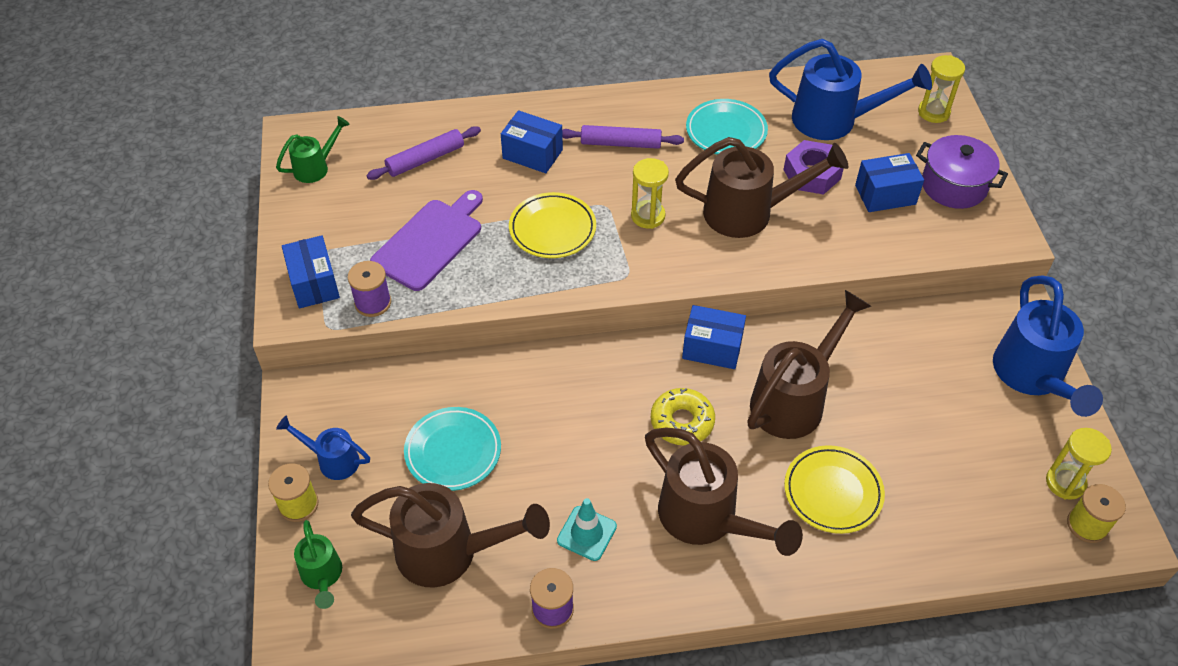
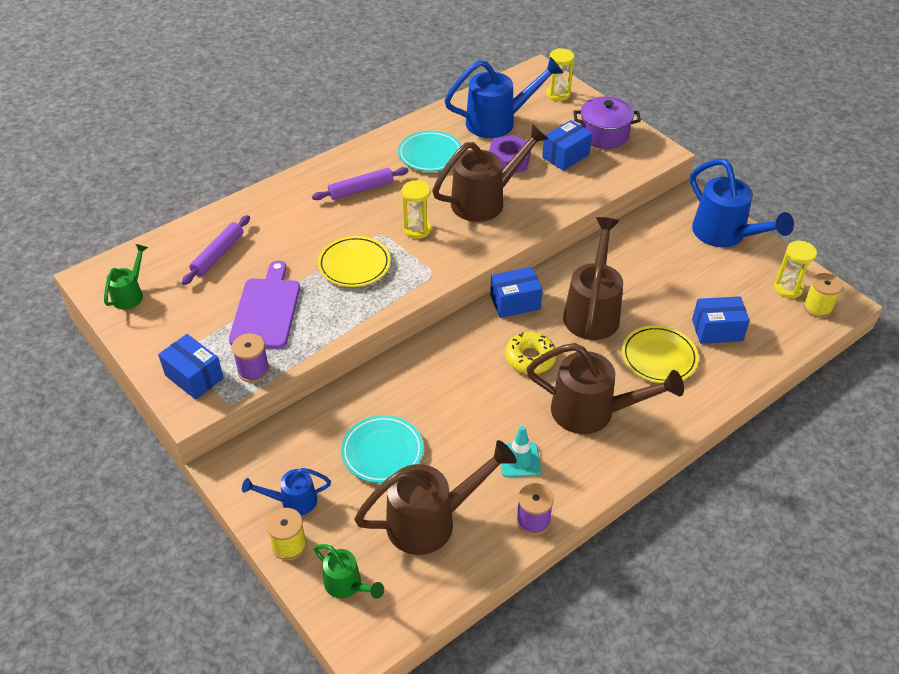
camera: 30 degrees left, 5 degrees down
(532, 154) = (300, 220): blue box -> blue box (717, 330)

